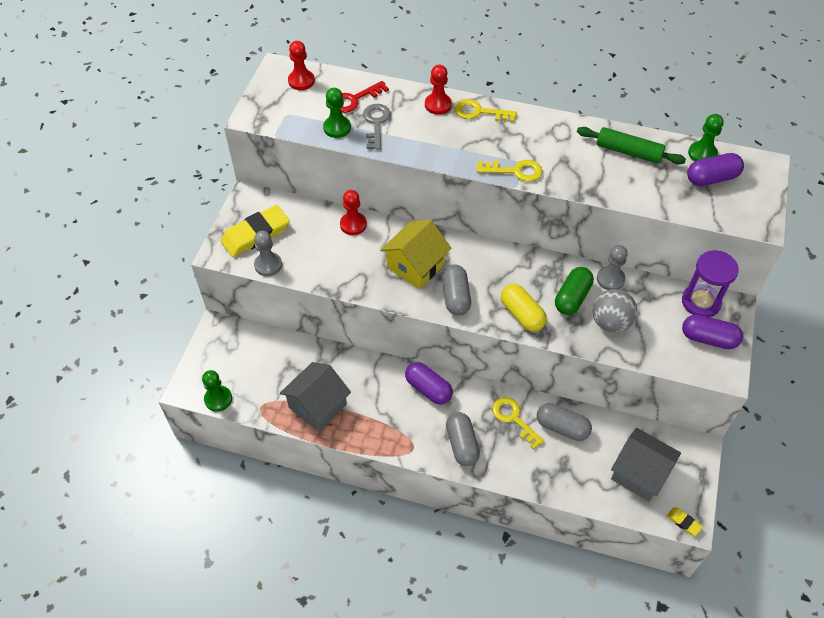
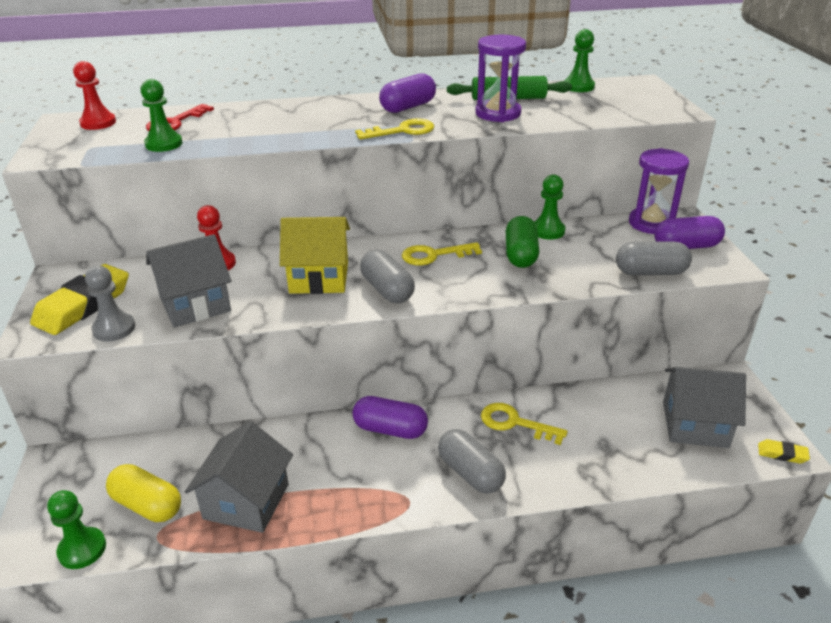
camera: 25 degrees left, 20 degrees down
(324, 261) = (195, 304): none -> grey house
(376, 123) = (212, 132): grey key -> none
(415, 266) = (319, 277): yellow house -> yellow house turned 75 degrees clockwise
(438, 105) = (279, 109): red pawn -> none
(479, 112) = (330, 105): yellow key -> yellow key (434, 255)
(522, 314) = (476, 283): yellow capsule -> yellow capsule (147, 505)
(562, 427) = (576, 411): grey capsule -> grey capsule (650, 272)
(605, 172) = (498, 113): none -> purple hourglass
(610, 279) = (548, 231): grey pawn -> green pawn
(610, 322) = (578, 262): grey ball -> none
(711, 178) = (603, 97): purple capsule -> purple capsule (408, 107)

